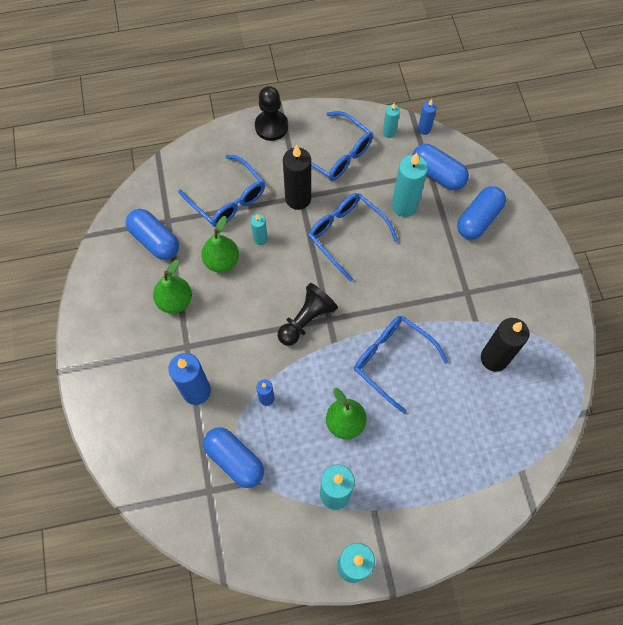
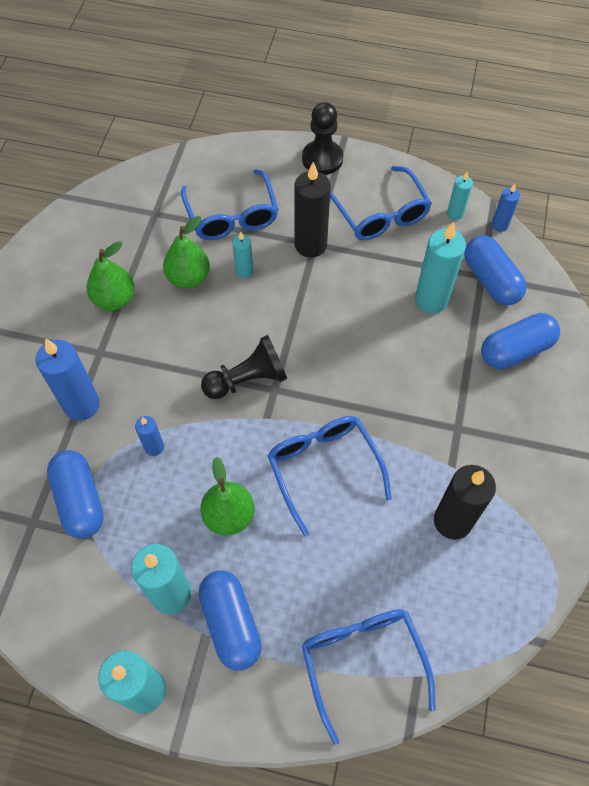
camera: 25 degrees right, 5 degrees down
(155, 240) = (129, 228): blue capsule -> blue capsule (231, 623)
(346, 235) = (345, 305): blue glasses -> blue glasses (362, 661)

